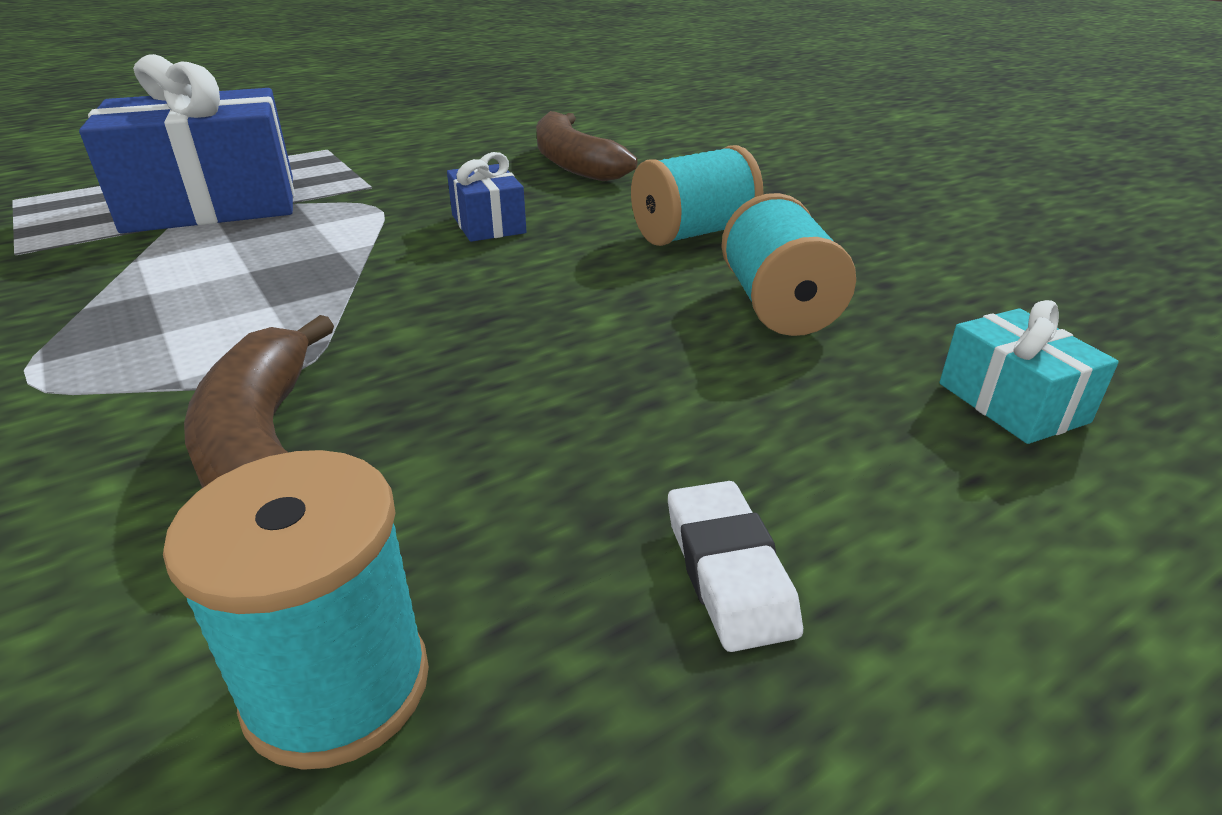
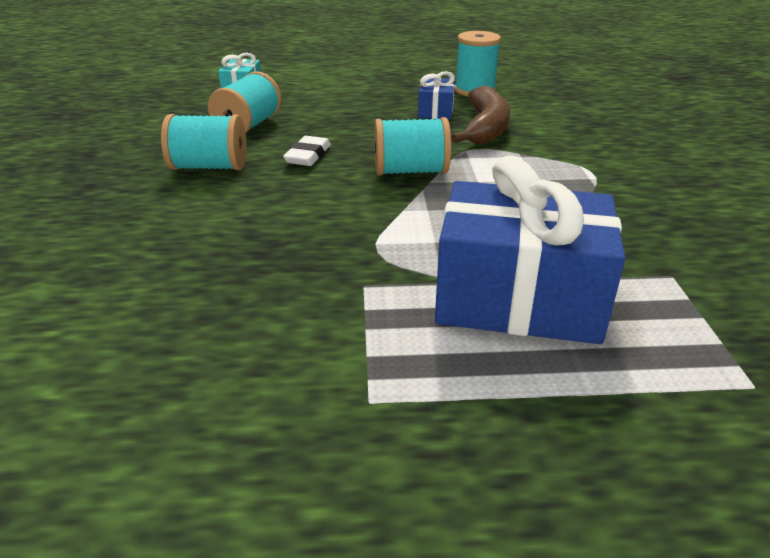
camera: 150 degrees left, 0 degrees up
(394, 295) = (410, 171): none -> turquoise spool
(488, 224) = (314, 207): blue gift -> blue gift (436, 111)
(573, 163) = (156, 263): brown banana -> none
(728, 571) = (376, 85): white eraser -> white eraser (308, 156)

